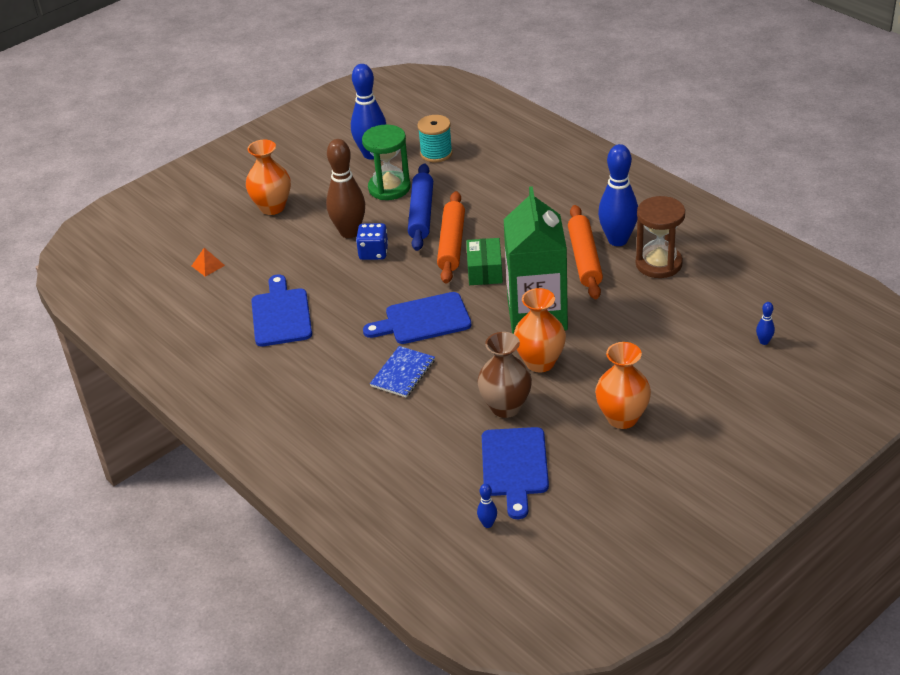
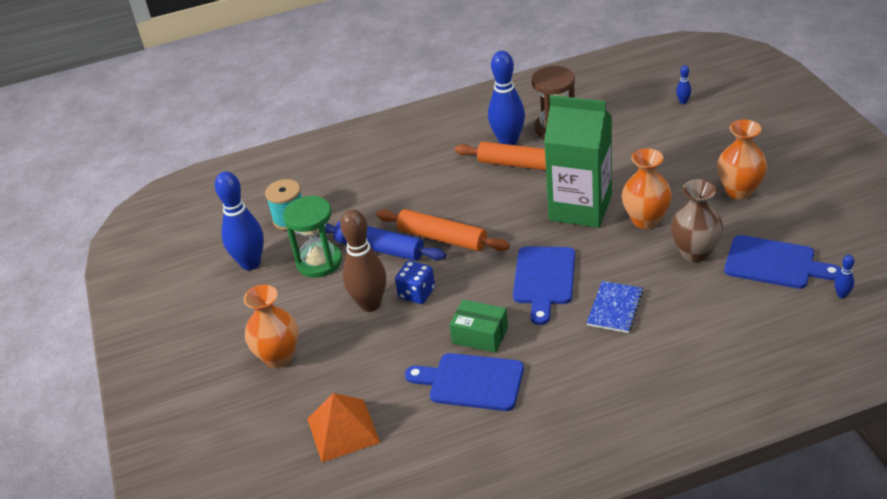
camera: 65 degrees left, 0 degrees up
(208, 265) = (343, 430): orange pyramid -> orange pyramid, size x2.03
(403, 373) = (615, 308): blue notebook -> blue notebook turned 60 degrees clockwise
(484, 271) = (497, 226): green box -> green box (480, 335)

